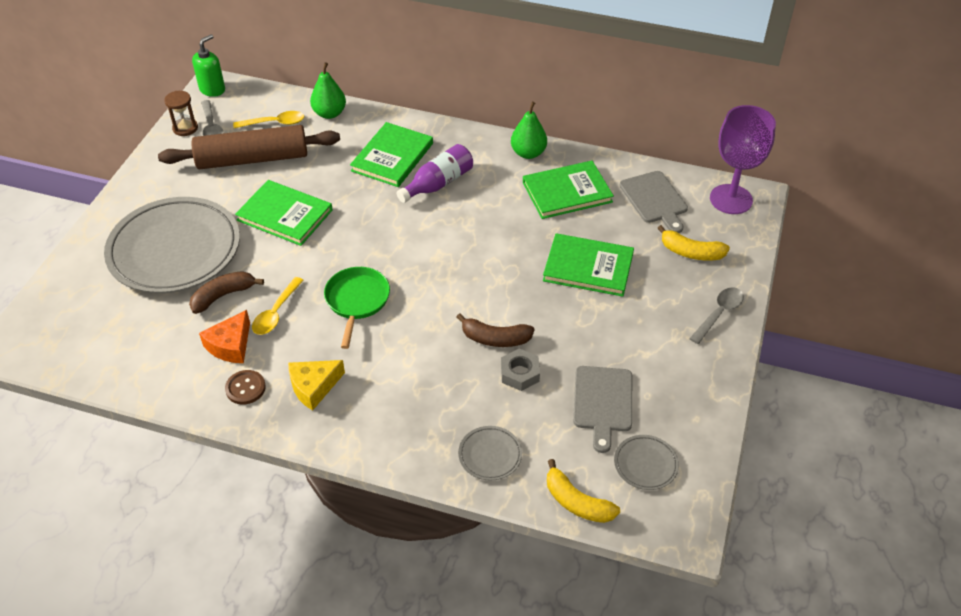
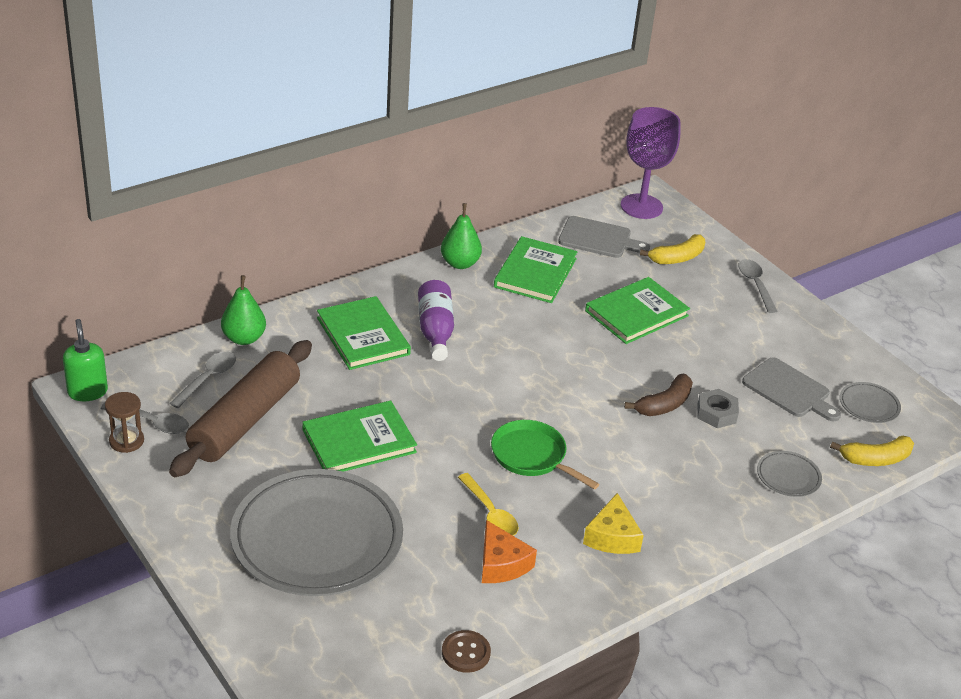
camera: 55 degrees left, 10 degrees down
(223, 296) = (426, 537): brown banana -> none
(245, 388) = (569, 581): brown button -> brown button (466, 653)
(275, 123) = (208, 378): yellow spoon -> grey spoon

